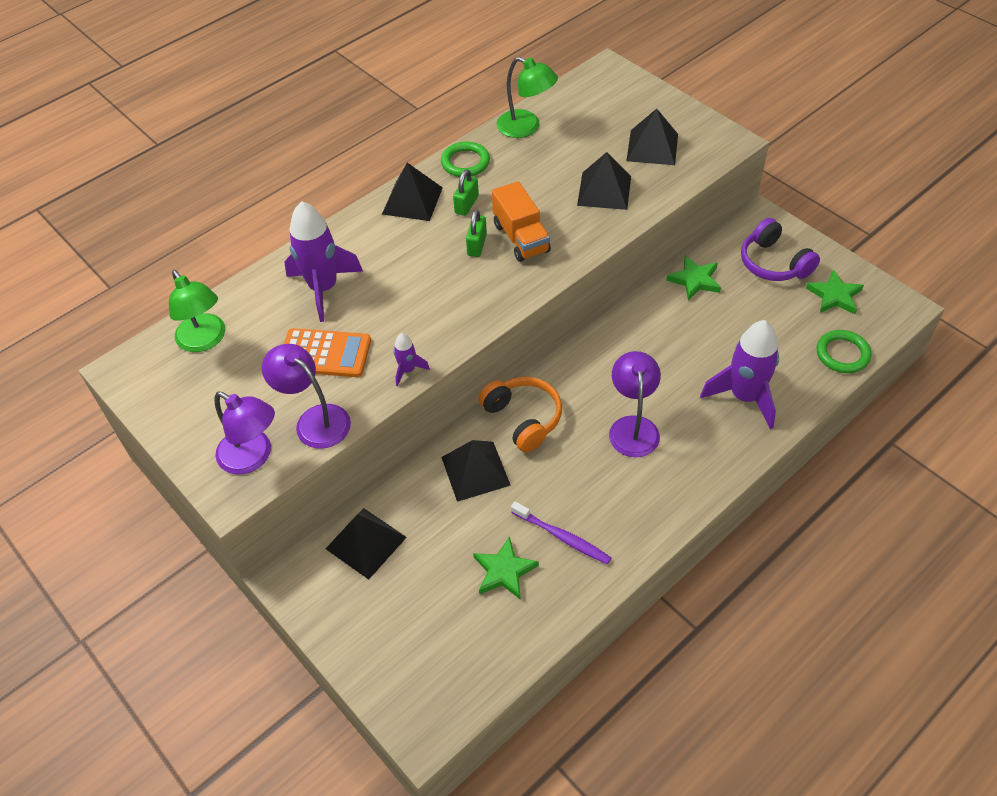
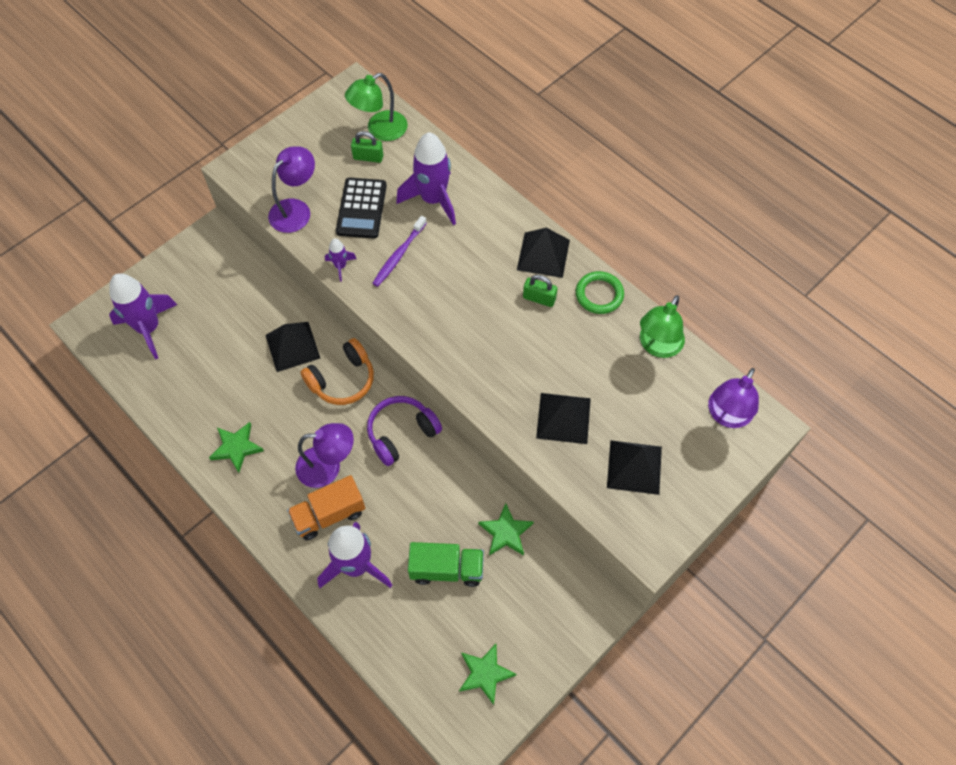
camera: 85 degrees right, 10 degrees up
(253, 457) = (265, 176): purple lamp -> purple lamp (726, 415)
(325, 353) = (361, 208): orange calculator -> black calculator
(366, 543) = (235, 277): black pyramid -> none
(436, 642) = (149, 328): none -> purple rocket
(477, 245) = (485, 309): green padlock -> green padlock (368, 157)
(504, 571) = (200, 369): green star -> green star (236, 447)
(521, 238) = (494, 345): orange truck -> orange truck (329, 514)
(563, 537) = (224, 410): purple toothbrush -> purple toothbrush (398, 255)
(738, 324) = (447, 569): none -> green truck
(774, 263) = (532, 615): purple headphones -> purple headphones (401, 433)
(842, 354) = (405, 668): green ring -> none

